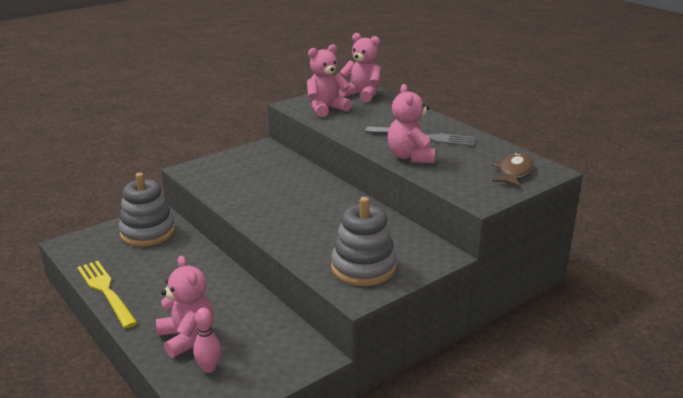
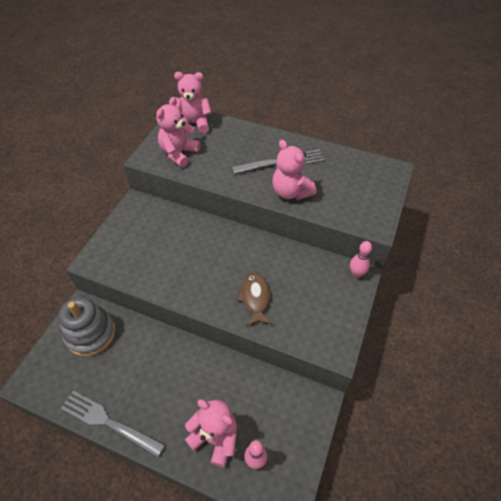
camera: 30 degrees left, 25 degrees up
(105, 291) = (108, 422): yellow fork -> grey fork
(363, 268) = (318, 317): grey stacking toy -> none
(440, 253) = (356, 274): none -> pink bowling pin
(514, 172) = (373, 181): brown fish -> brown fish (255, 298)

